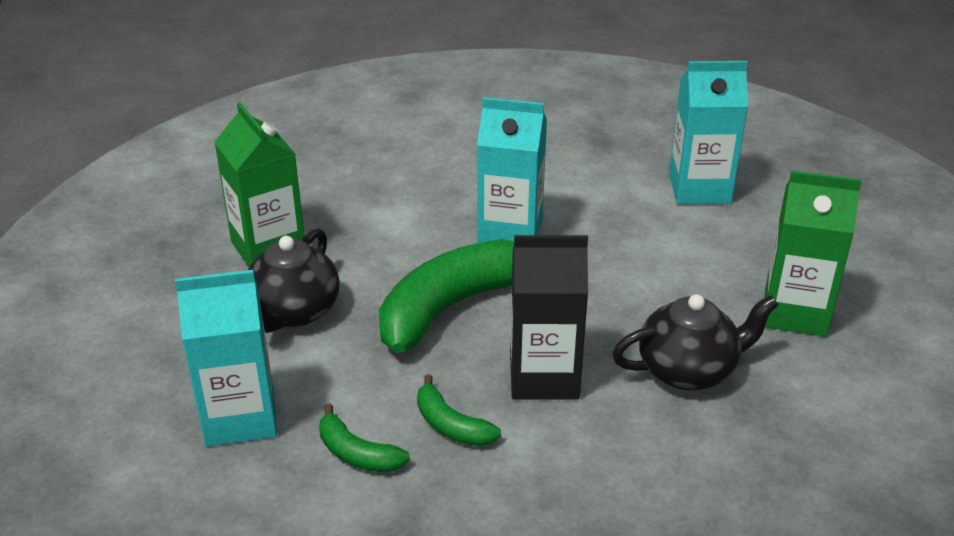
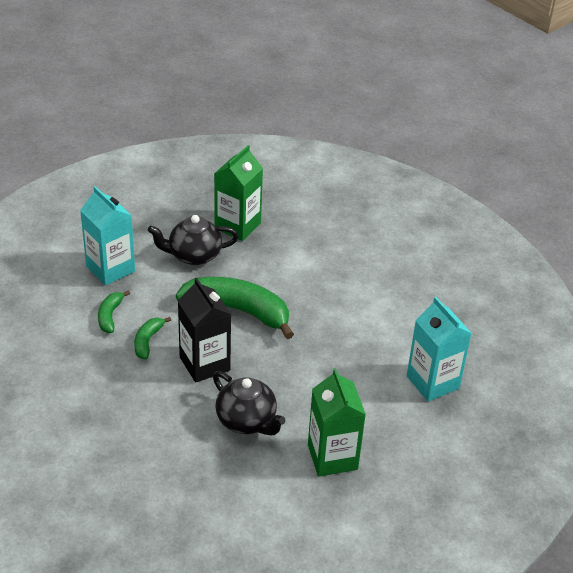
camera: 60 degrees right, 5 degrees up
(510, 231) = (321, 311): turquoise carton -> none

